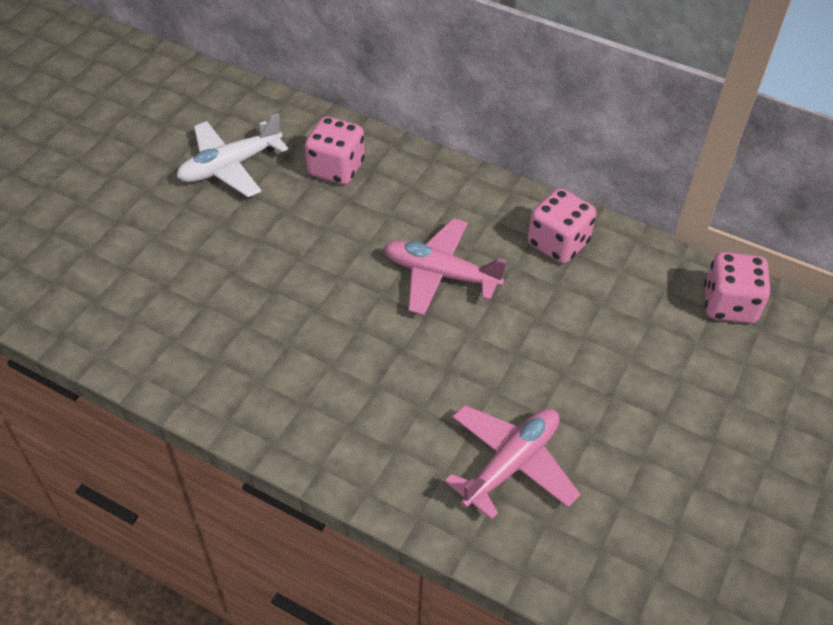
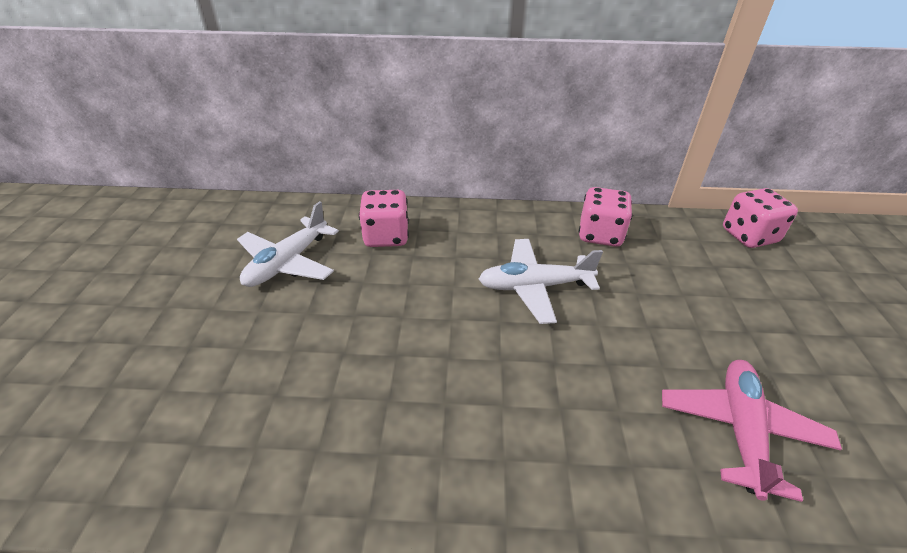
camera: 25 degrees left, 10 degrees down
(441, 274) = (534, 287): pink plane -> white plane

